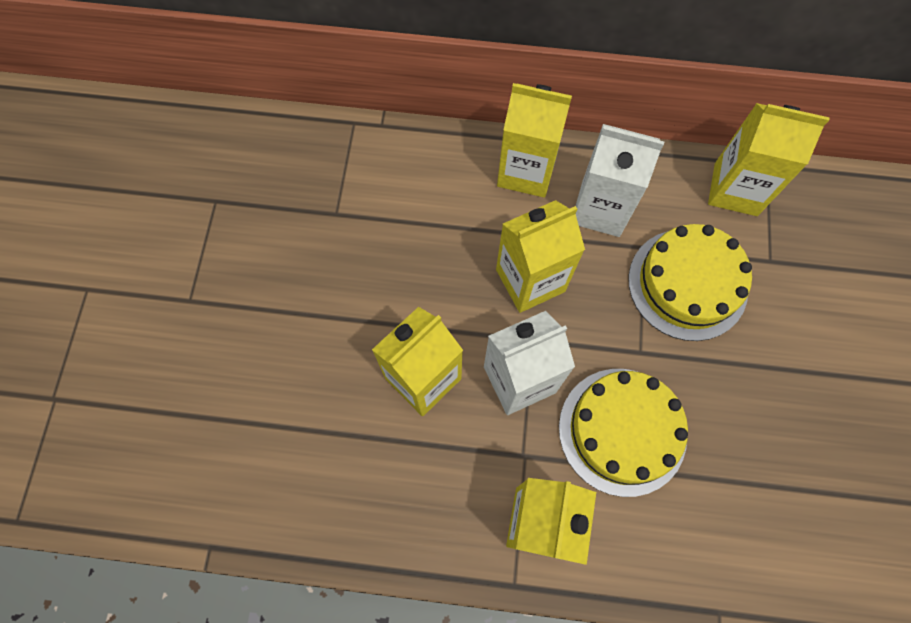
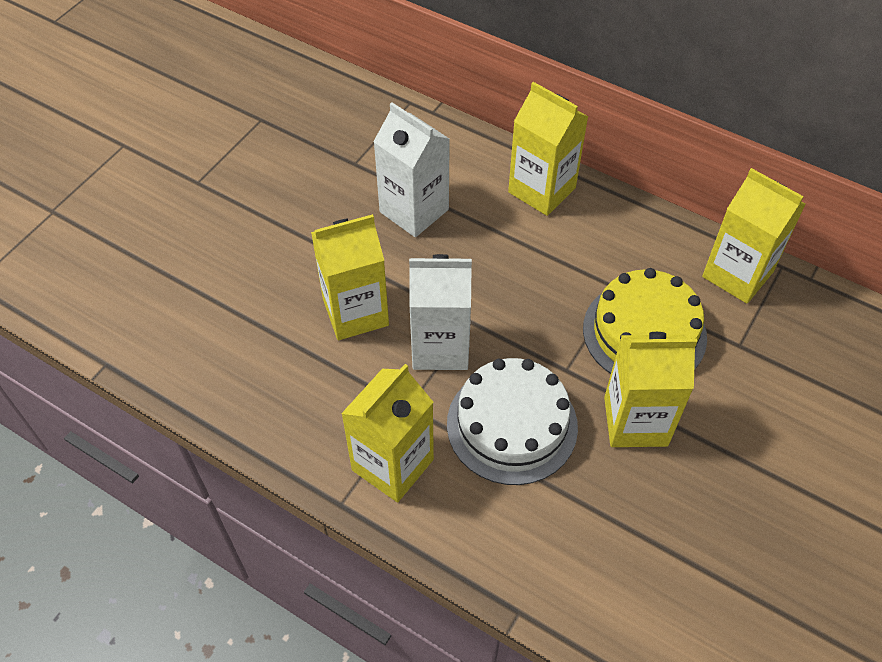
camera: 25 degrees right, 15 degrees down
(530, 280) = (496, 274): yellow carton -> yellow carton (635, 421)
(600, 209) = (594, 243): white carton -> white carton (414, 211)
(622, 431) = (512, 425): yellow cake -> white cake

